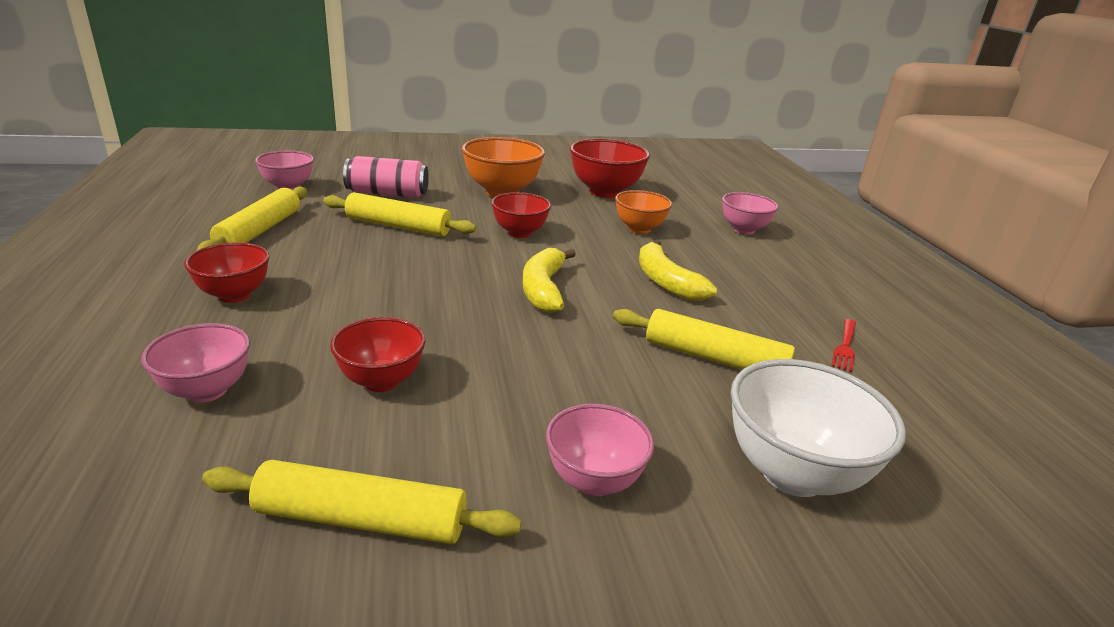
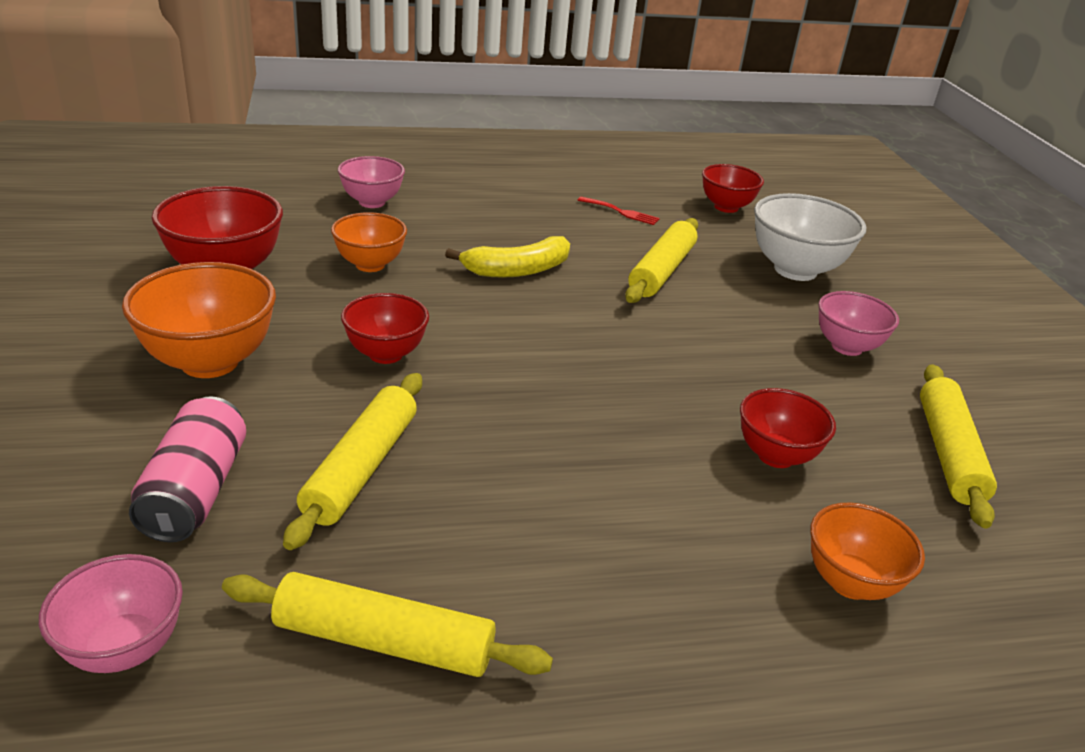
camera: 90 degrees left, 5 degrees up
(207, 391) = (850, 582): pink bowl -> orange bowl
(234, 295) = (633, 615): red bowl -> red bowl (726, 207)
(543, 289) = (552, 346): yellow banana -> none

